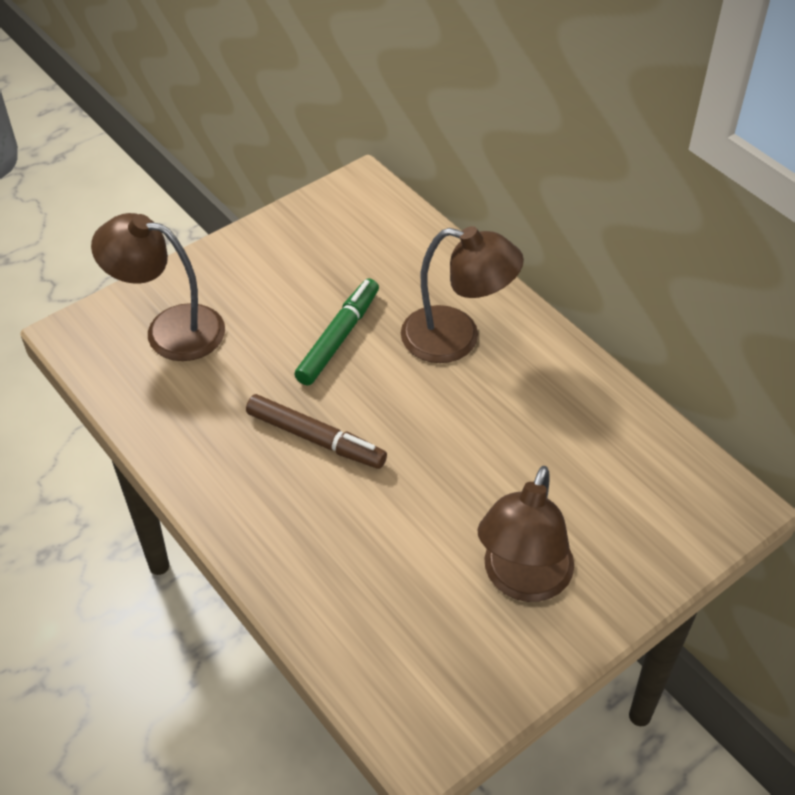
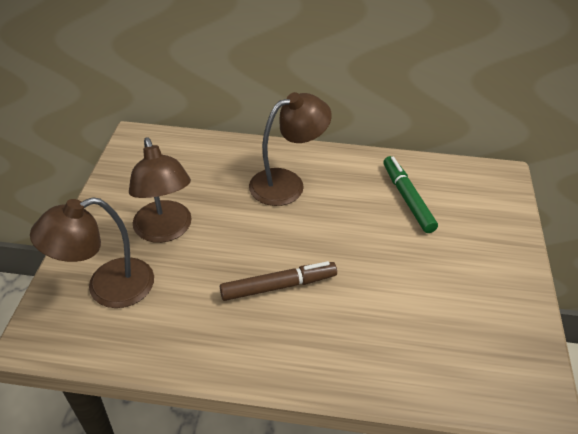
camera: 45 degrees left, 5 degrees down
(338, 338) = (223, 224): green marker -> green marker (407, 198)
(522, 580) = (470, 277): brown lamp -> brown lamp (165, 231)

